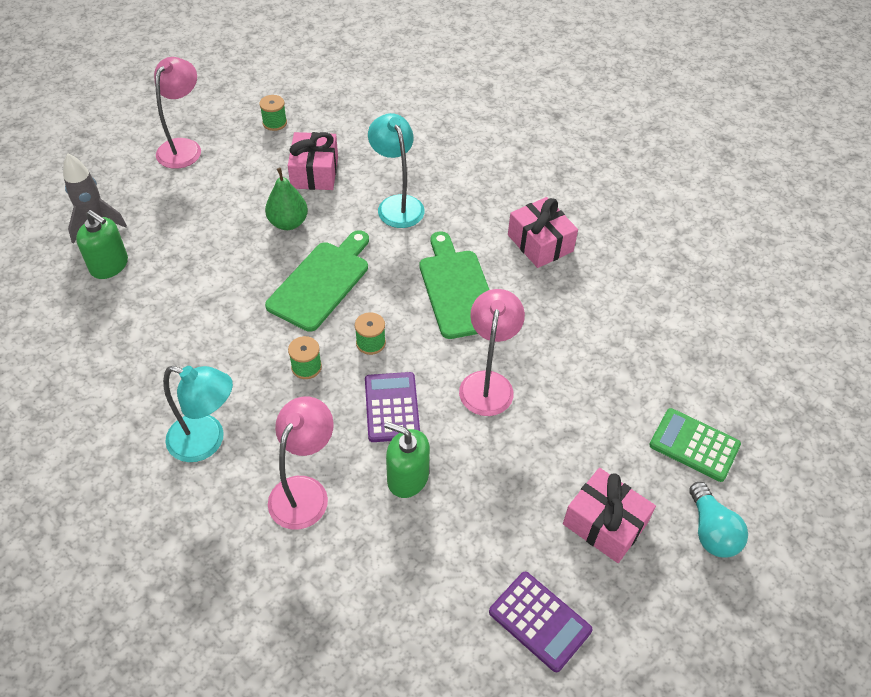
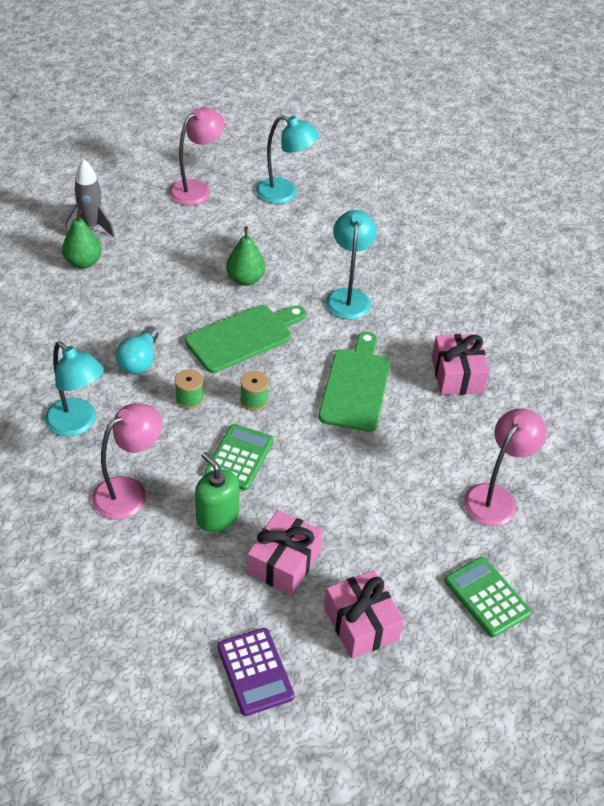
camera: 25 degrees right, 5 degrees down
(109, 265) = (83, 262): green soap dispenser -> green pear
(274, 123) = (285, 193): green spool -> turquoise lamp
(314, 172) = (293, 246): pink gift -> pink gift (284, 562)
(392, 407) = (239, 457): purple calculator -> green calculator
(488, 383) = (333, 471): pink lamp -> pink lamp (496, 497)
(711, 531) = (453, 672): turquoise light bulb -> turquoise light bulb (139, 361)

